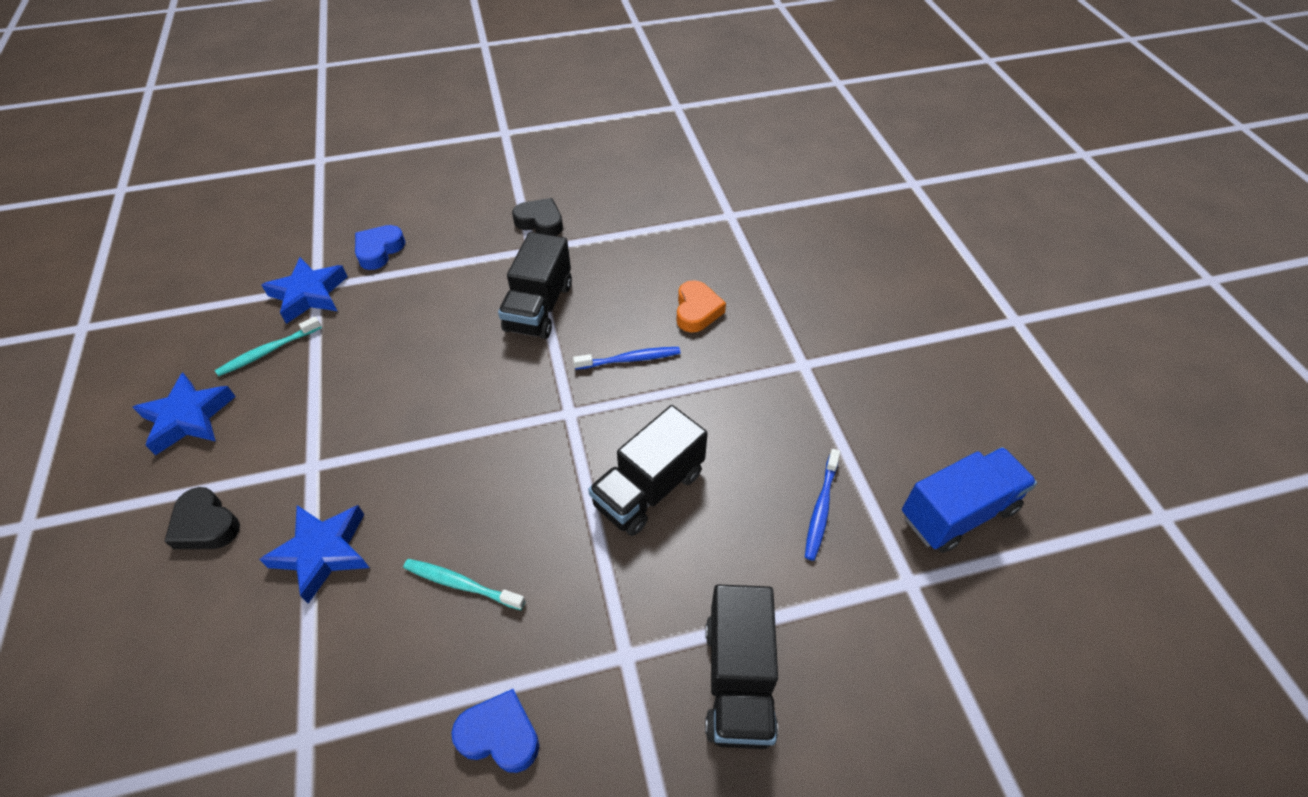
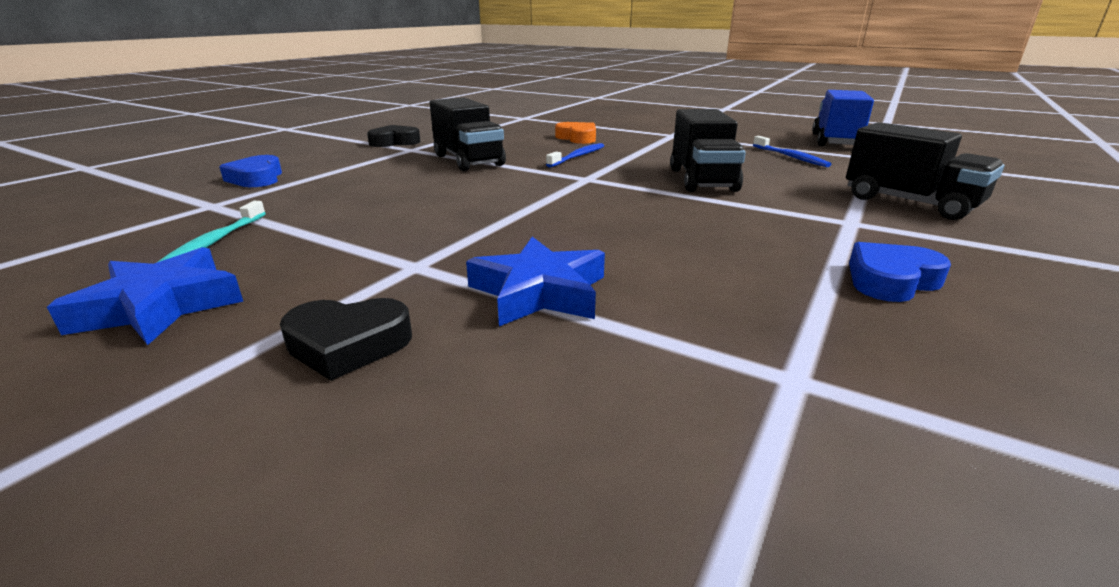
camera: 45 degrees left, 25 degrees down
(309, 294) = (210, 209): blue star -> none
(462, 584) = (693, 249): turquoise toothbrush -> none

